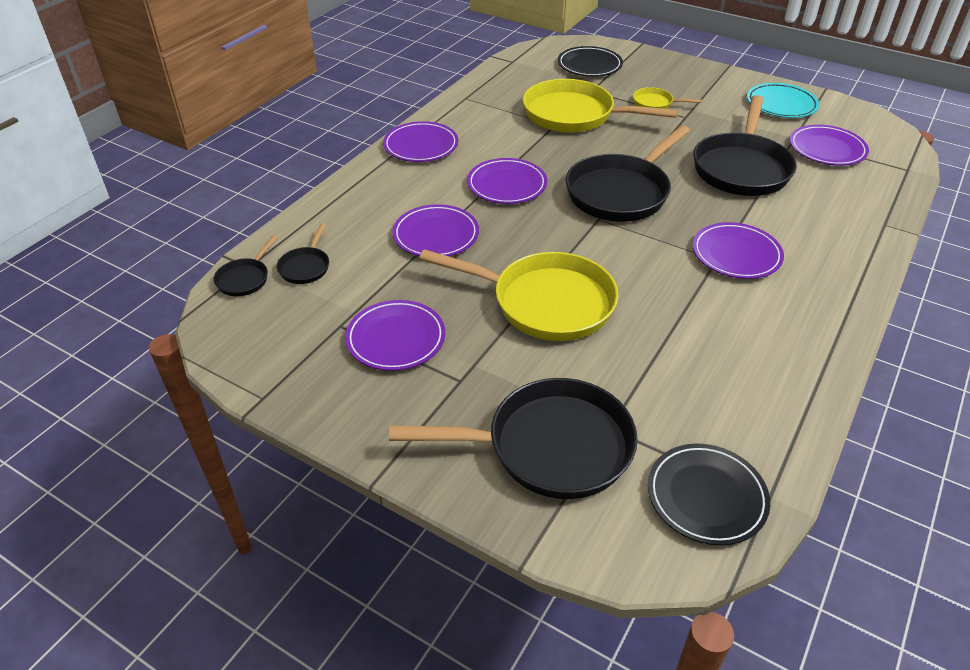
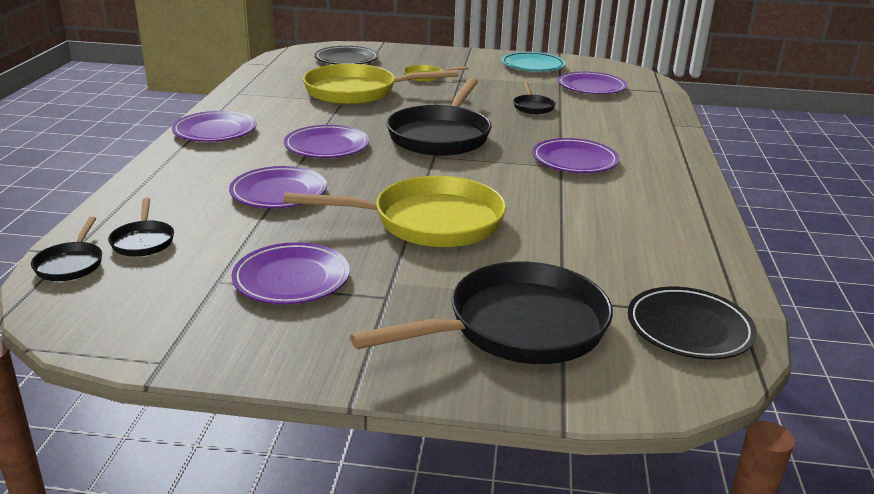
camera: 25 degrees left, 15 degrees down
(741, 168) = (533, 107): black pan -> black pan, size x0.45

